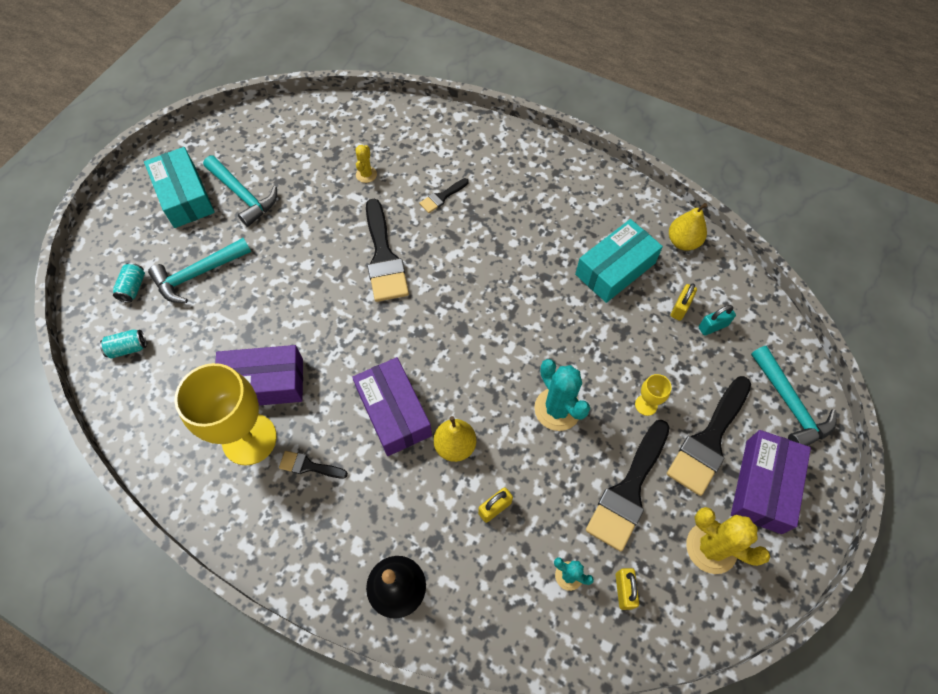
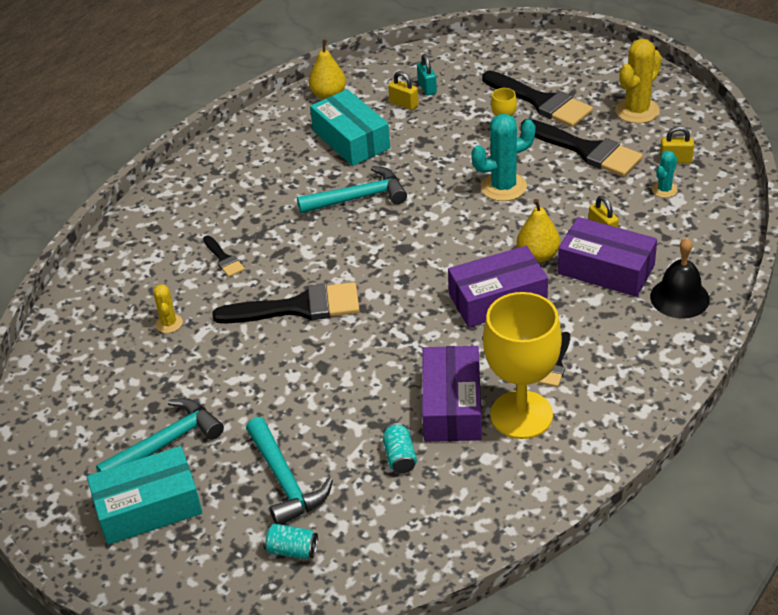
camera: 80 degrees left, 20 degrees down
(128, 348) = (386, 544): turquoise can -> turquoise can (400, 457)
(366, 174) = (169, 323): yellow cactus -> yellow cactus turned 60 degrees clockwise
(763, 486) = (583, 78): purple box -> purple box (606, 269)
(790, 405) = (510, 56): turquoise hammer -> turquoise hammer (359, 198)

